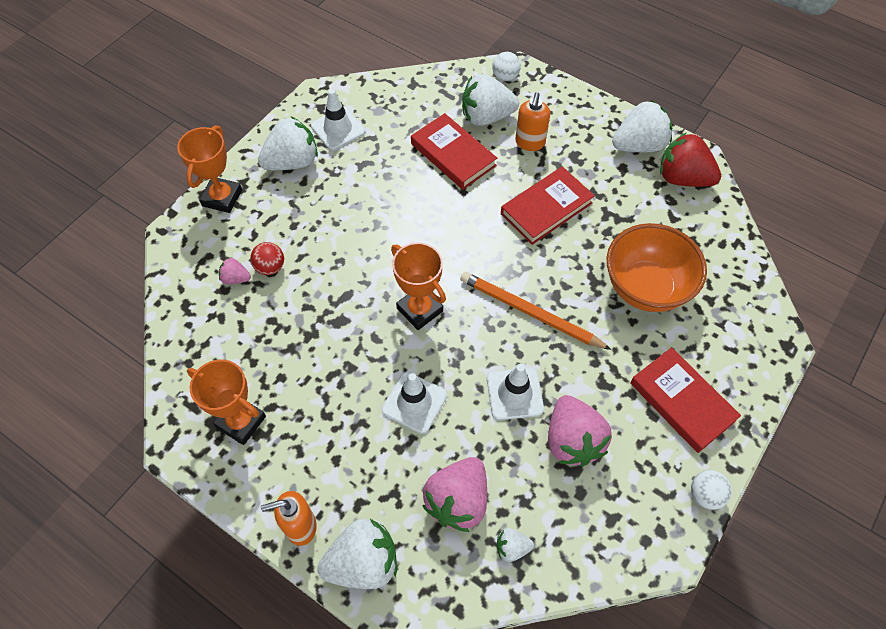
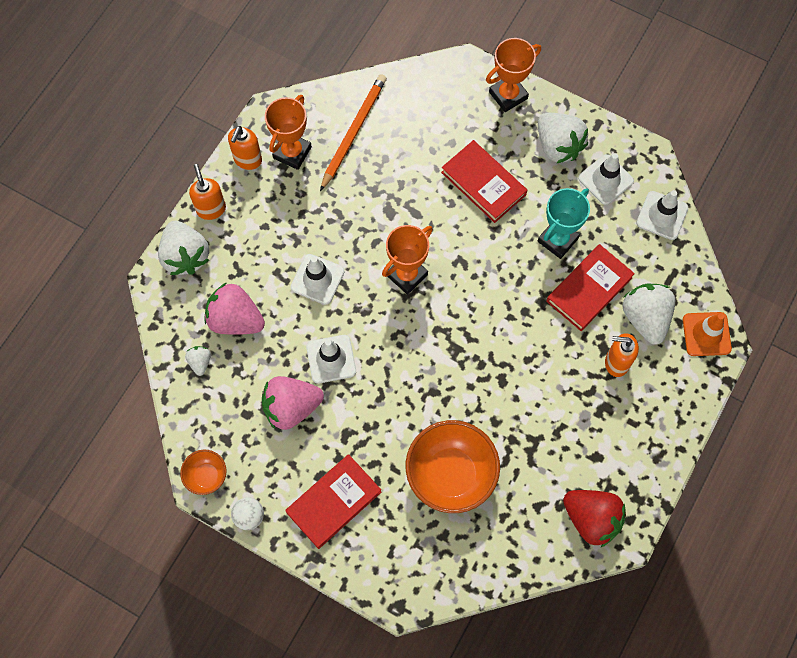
camera: 85 degrees right, 10 degrees up
(222, 198) = (508, 95): orange trophy -> orange trophy turned 45 degrees counterclockwise
(236, 278) = (423, 123): pink strawberry -> none
(239, 476) = (247, 160): none -> orange soap dispenser
(270, 267) = (438, 148): red ball -> none
(383, 92) = (662, 215): none -> white traffic cone
(397, 173) = (557, 240): none -> turquoise trophy
(505, 77) = (706, 334): white ball -> orange traffic cone
(530, 312) = (413, 369): orange pencil -> orange pencil (353, 132)
(546, 208) = (533, 381): red book -> red book (483, 183)
(639, 145) = (630, 474): white strawberry -> none
(659, 544) = (206, 476): none -> orange bowl
(682, 178) = (591, 519): red strawberry -> red strawberry turned 105 degrees clockwise

